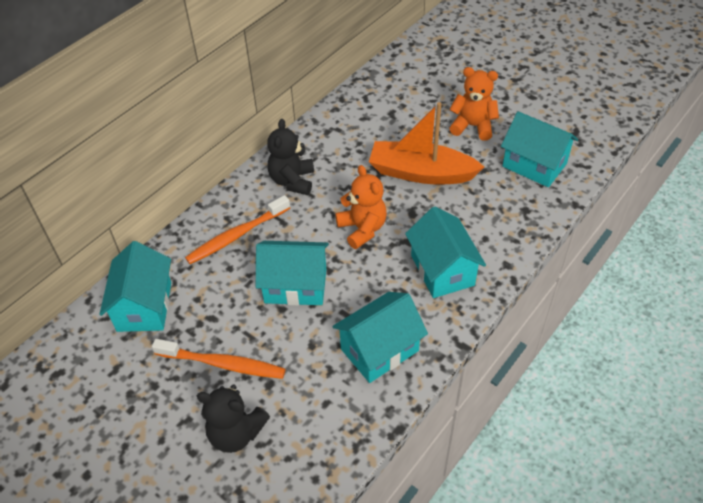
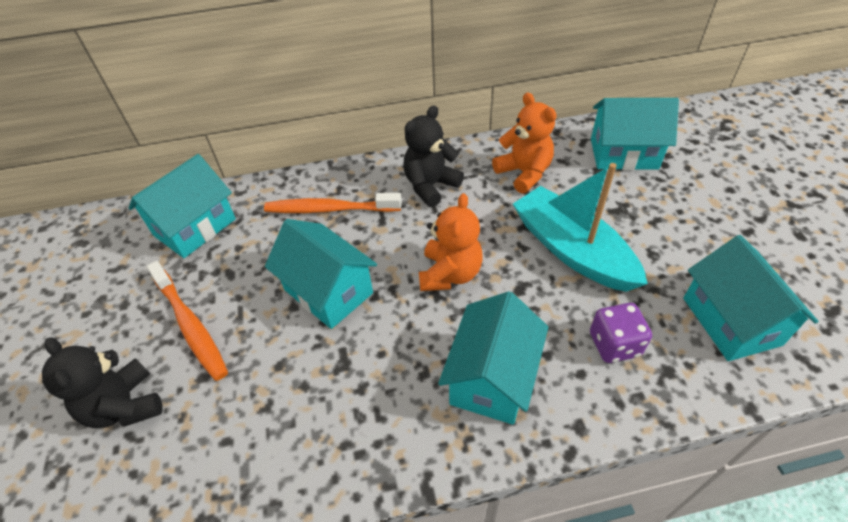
camera: 40 degrees right, 0 degrees up
(379, 350) = (334, 423): turquoise house -> turquoise house (623, 154)
(421, 173) = (572, 250): orange boat -> turquoise boat
(473, 126) = (685, 231): orange teddy bear -> orange teddy bear (524, 173)
(489, 212) = (614, 344): none -> purple dice

